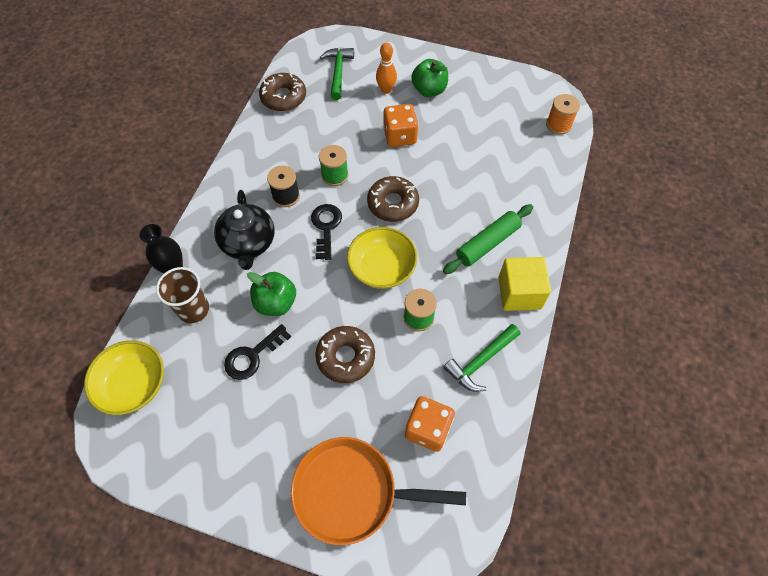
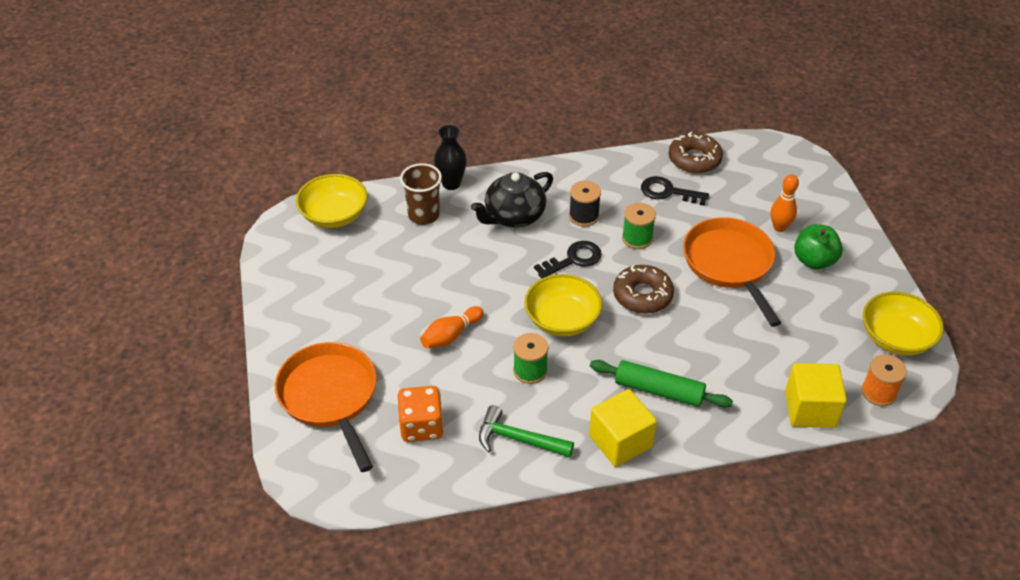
camera: 60 degrees right, 15 degrees down
(252, 356) = (408, 273): black key -> black key (668, 192)
(276, 303) = (469, 263): green apple -> none
(338, 72) = (765, 182): green hammer -> none
(345, 357) = (451, 335): brown donut -> orange bowling pin
(400, 136) = (730, 264): orange dice -> orange pan
(521, 90) = (896, 338): none -> yellow bowl
(552, 167) = (810, 409): none -> yellow cube

